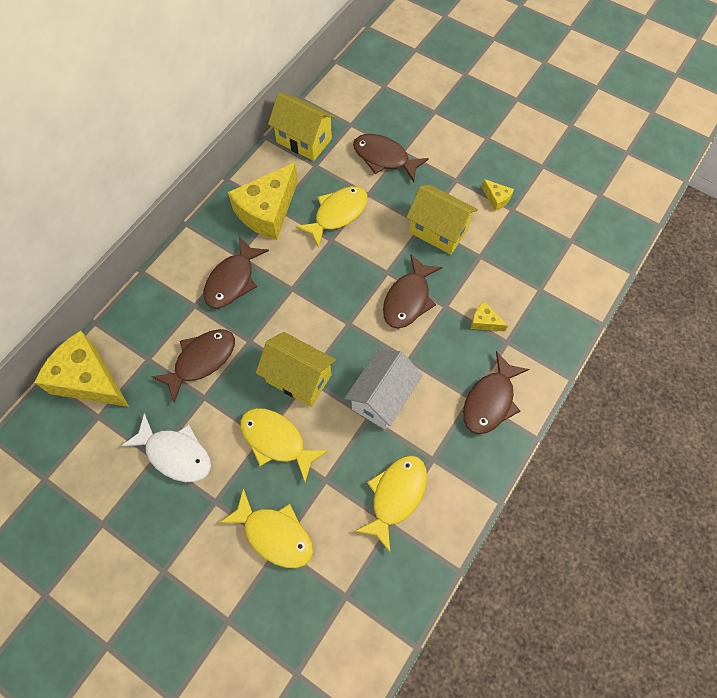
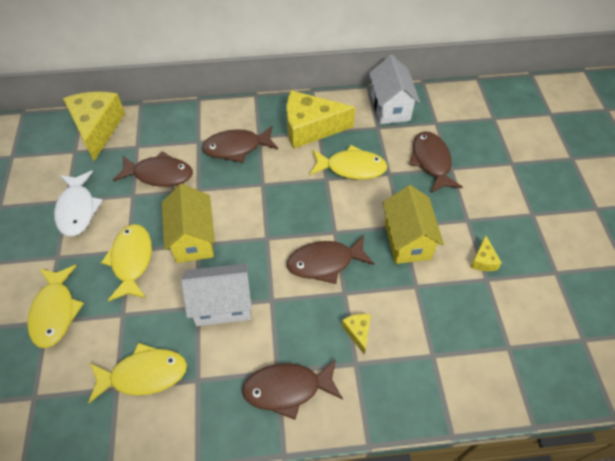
camera: 50 degrees right, 10 degrees down
(304, 140) = (390, 107): yellow house -> white house

